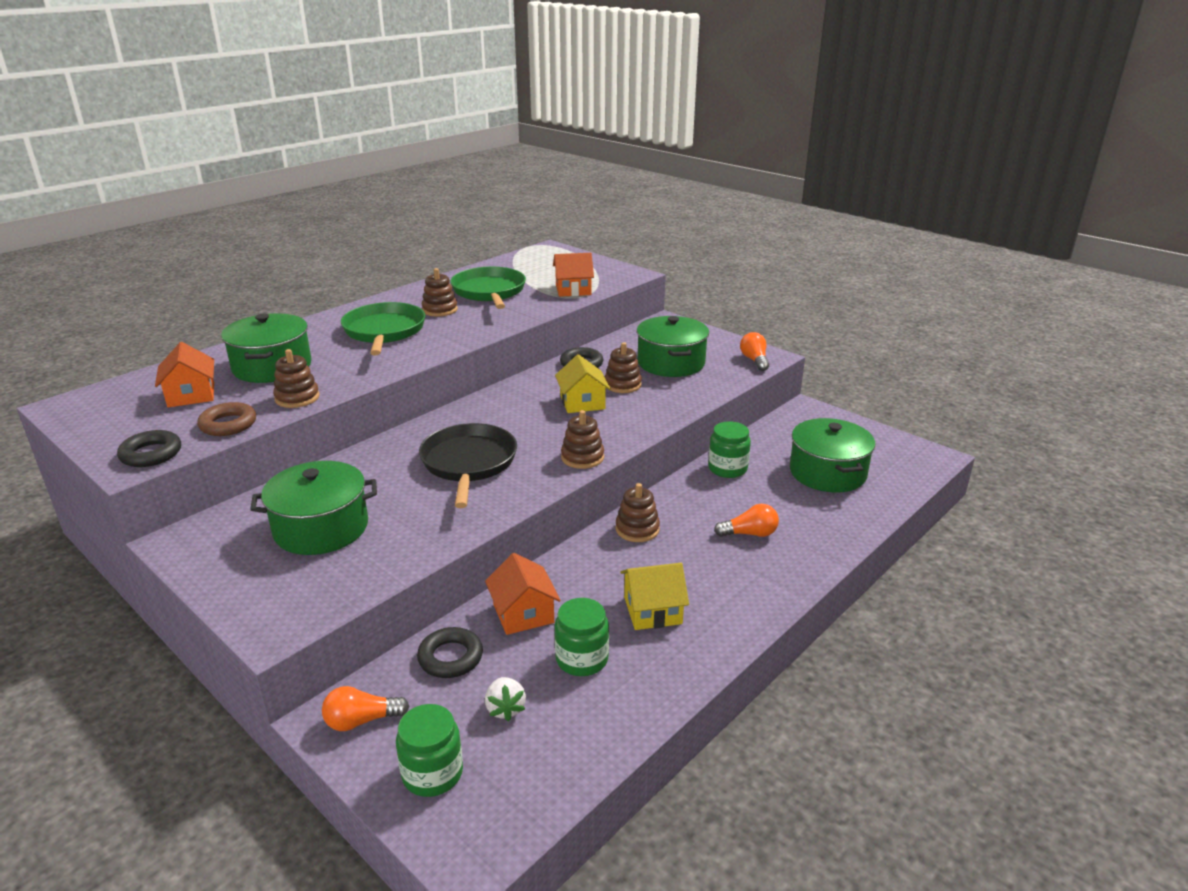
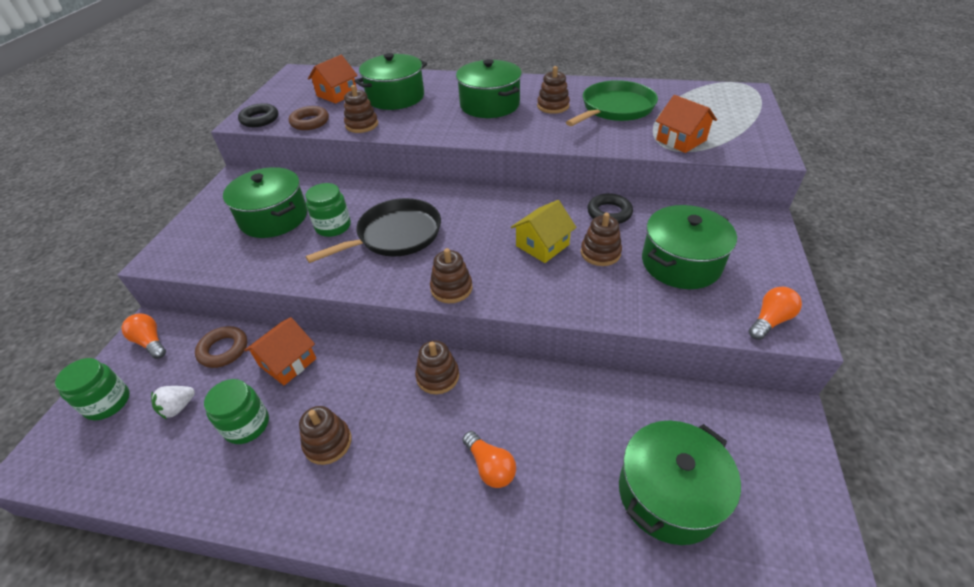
camera: 60 degrees right, 15 degrees up
(384, 331) = (490, 105): green pan -> green pot
(450, 657) = (223, 350): black ring -> brown ring
(652, 610) = (328, 442): yellow house -> brown stacking toy
(727, 468) = (591, 396): green jar -> green jar (333, 226)

